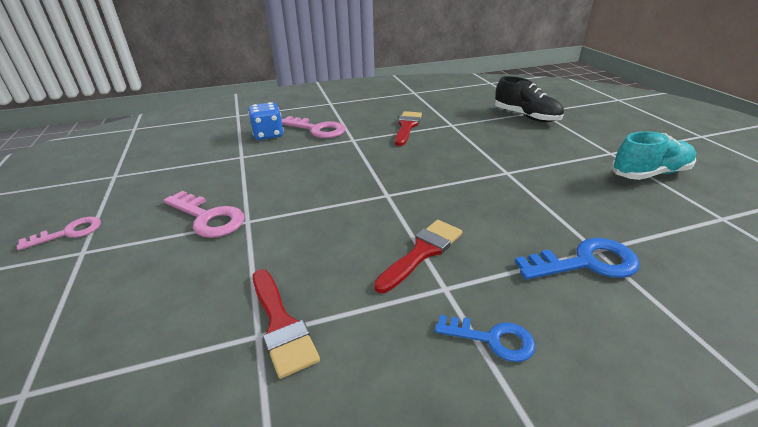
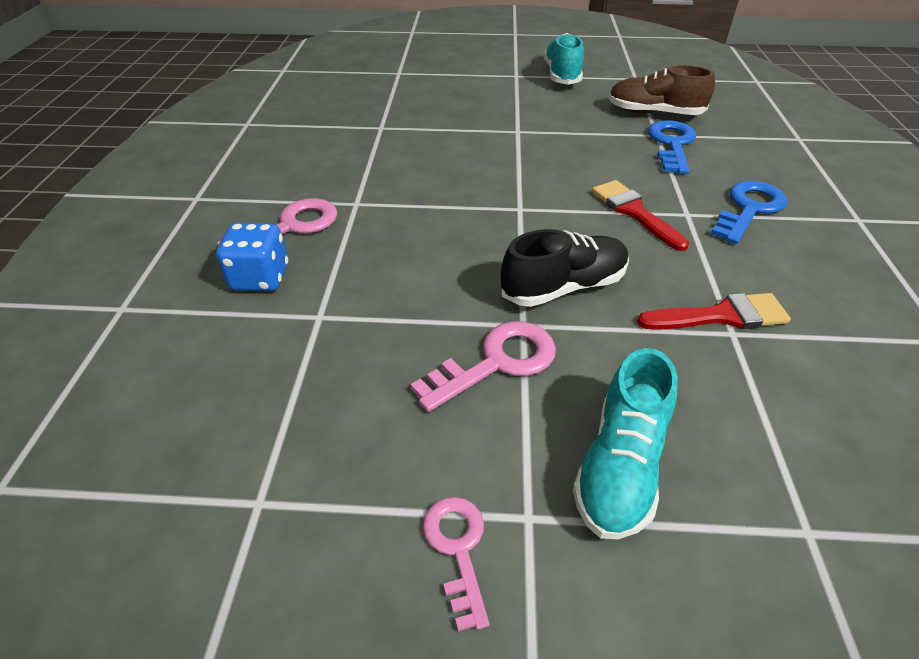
camera: 70 degrees left, 10 degrees up
(112, 282) = (620, 465): none -> turquoise shoe
(407, 127) = (357, 156): red brush -> none
(492, 339) = (749, 209): blue key -> blue key, size x1.52
(526, 116) = (405, 83): black shoe -> black shoe (564, 287)
(647, 241) = (654, 113): none -> brown shoe

